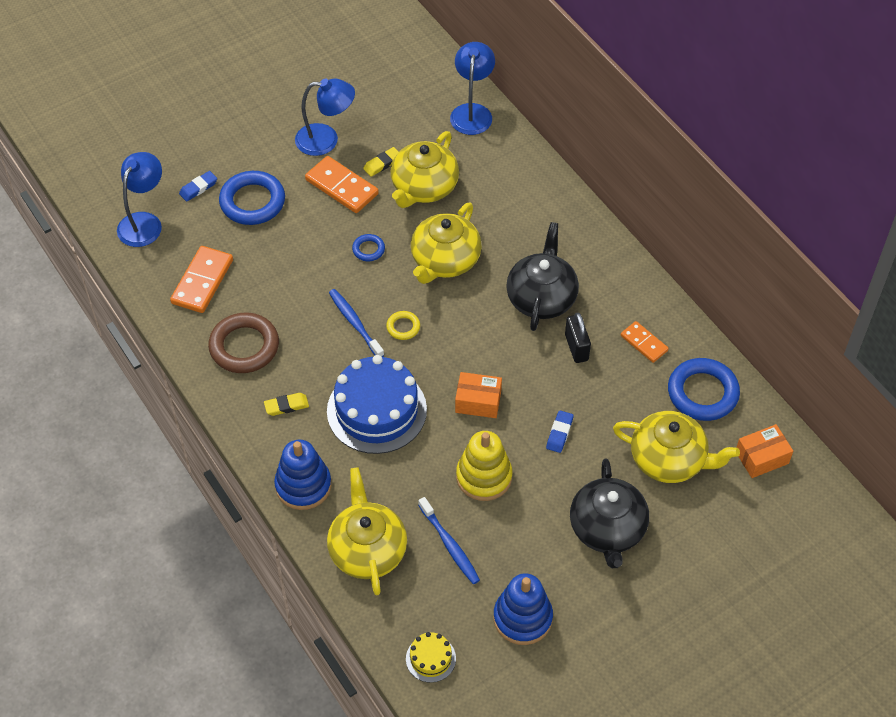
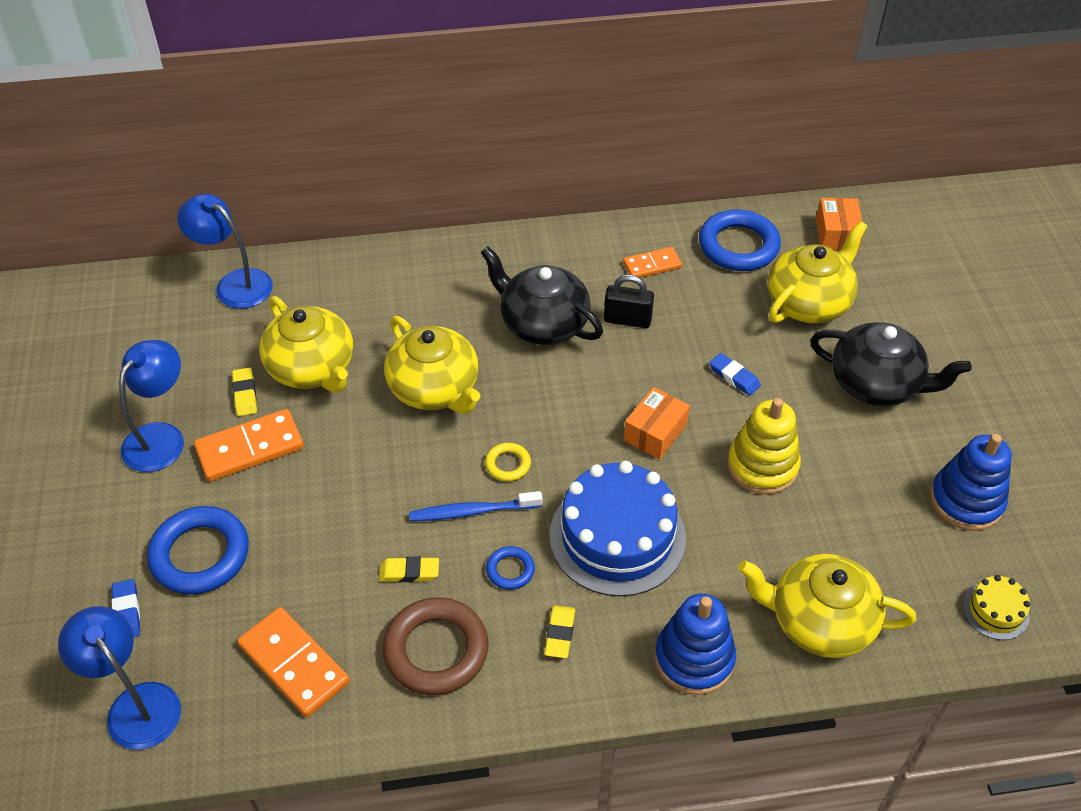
camera: 65 degrees left, 5 degrees down
(292, 309) = (409, 572): none -> yellow eraser
(368, 249) = (368, 456): blue ring -> blue ring (510, 570)
(450, 545) = (844, 533): blue toothbrush -> none

